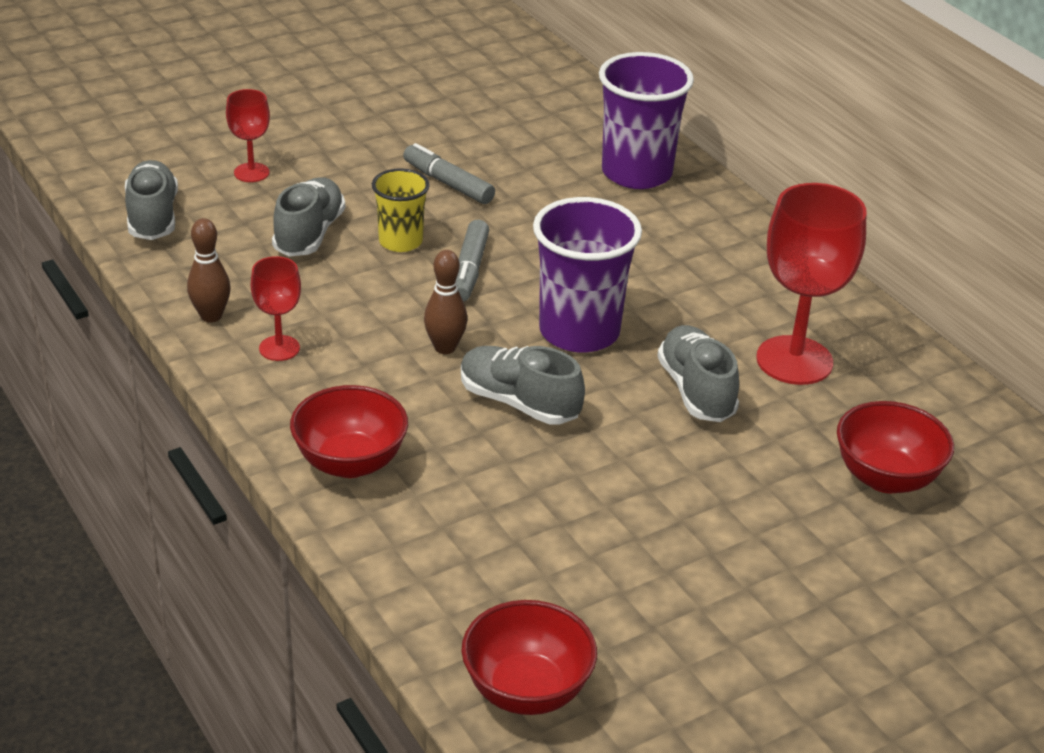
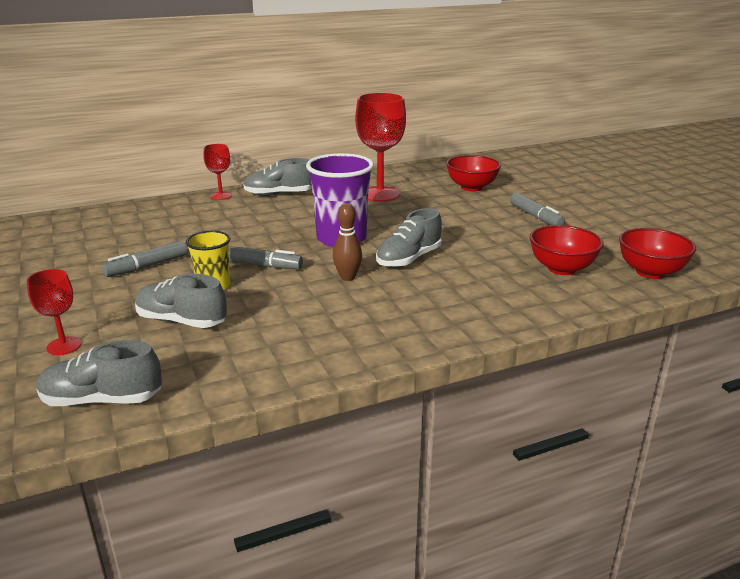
camera: 80 degrees left, 10 degrees down
(211, 316) = (280, 367): brown bowling pin -> none
(279, 348) = (333, 337): red goblet -> red goblet (221, 196)
(350, 462) = (468, 313): red bowl -> red bowl (561, 268)
(636, 173) = (179, 212): purple cup -> none
(696, 391) = (402, 216): grey shoe -> grey shoe (279, 194)
(753, 560) = (535, 216): none -> grey marker

